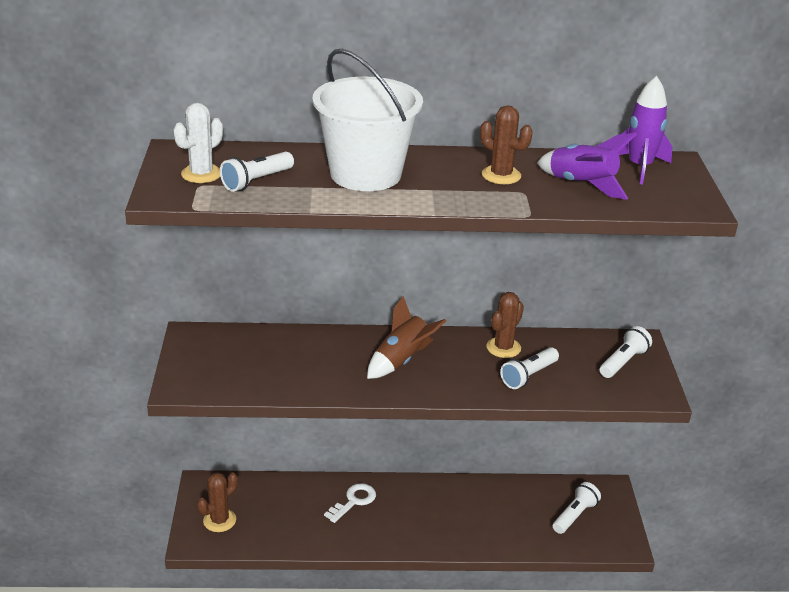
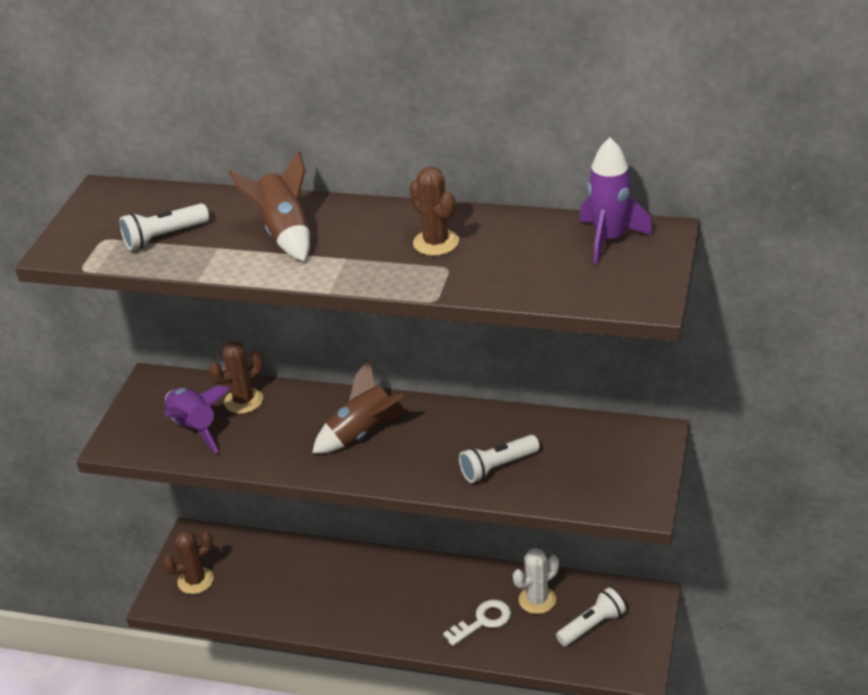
camera: 20 degrees right, 5 degrees up
(201, 174) = (113, 224): white cactus -> white cactus (537, 600)
(354, 501) = (345, 576): white key -> white key (483, 621)
(365, 174) = (285, 233): white bucket -> brown rocket
(503, 348) = (486, 428): brown cactus -> brown cactus (243, 401)
(581, 185) = (522, 261): purple rocket -> purple rocket (194, 427)
(623, 362) = (620, 460): white flashlight -> none

